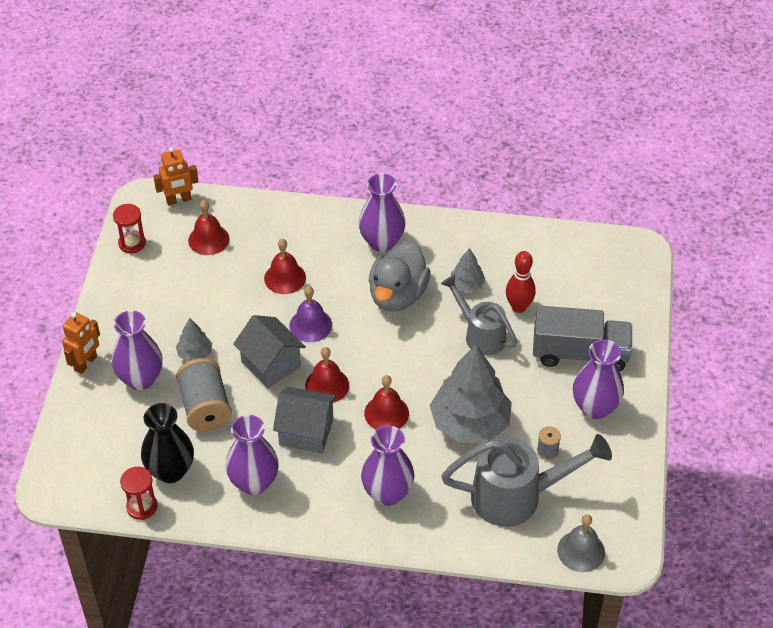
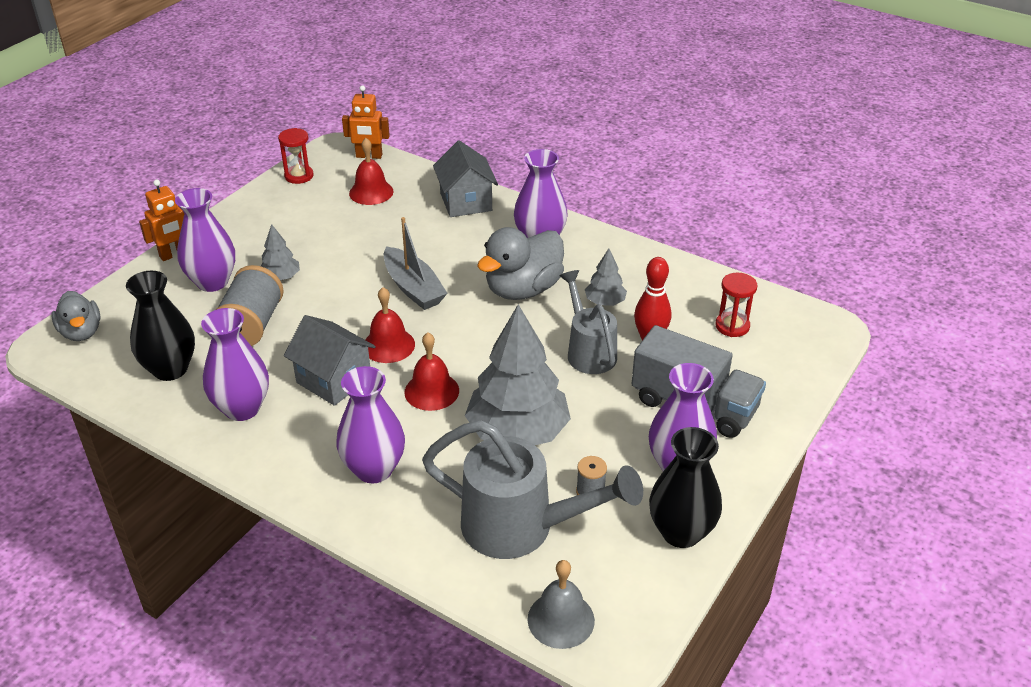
camera: 25 degrees right, 10 degrees down
(69, 466) = (81, 332): none -> grey duck
(142, 507) = (115, 391): red hourglass -> red hourglass (732, 326)
(271, 364) = (346, 309): grey house -> grey house (466, 202)
(285, 278) = (419, 242): red bell -> none
(310, 325) = (413, 288): purple bell -> grey boat
(622, 458) = (681, 532): none -> black vase

